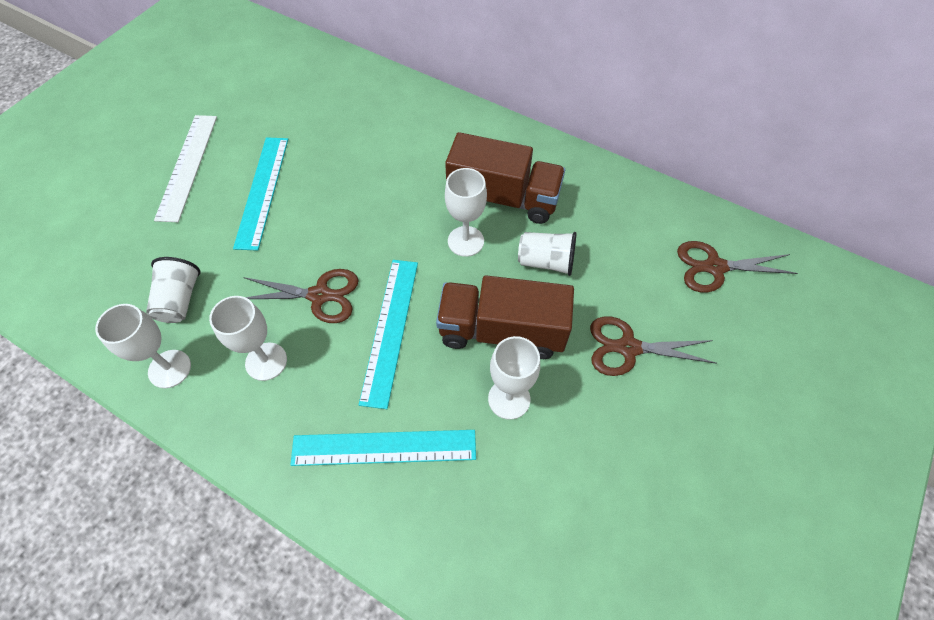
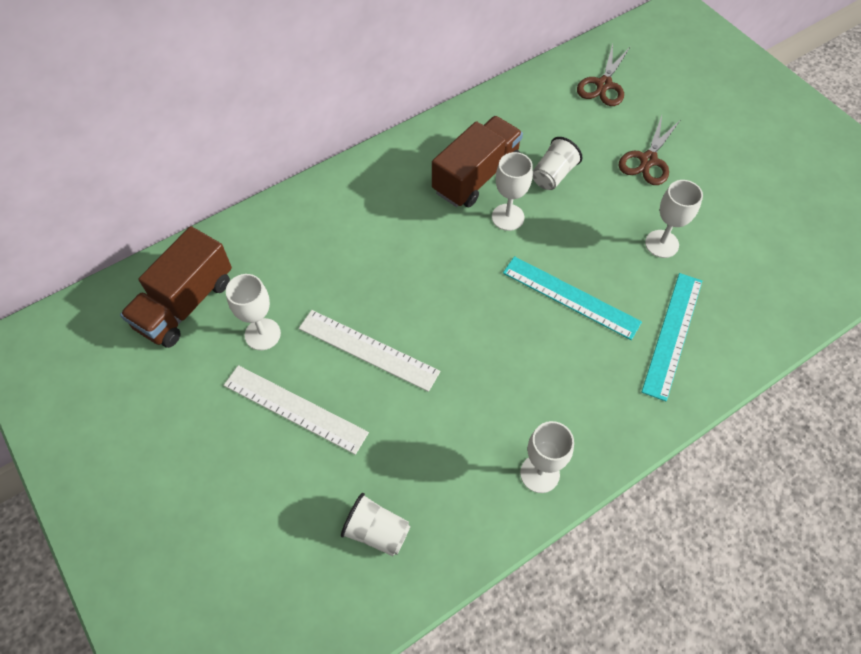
camera: 65 degrees left, 0 degrees up
(180, 300) = (466, 450): white cup -> white cup (377, 531)
(262, 191) = (368, 350): turquoise ruler -> white ruler
(266, 361) = (563, 395): white goblet -> white goblet (262, 334)
(320, 295) = (514, 337): brown scissors -> none
(502, 331) = (603, 226): brown truck -> brown truck (185, 304)

